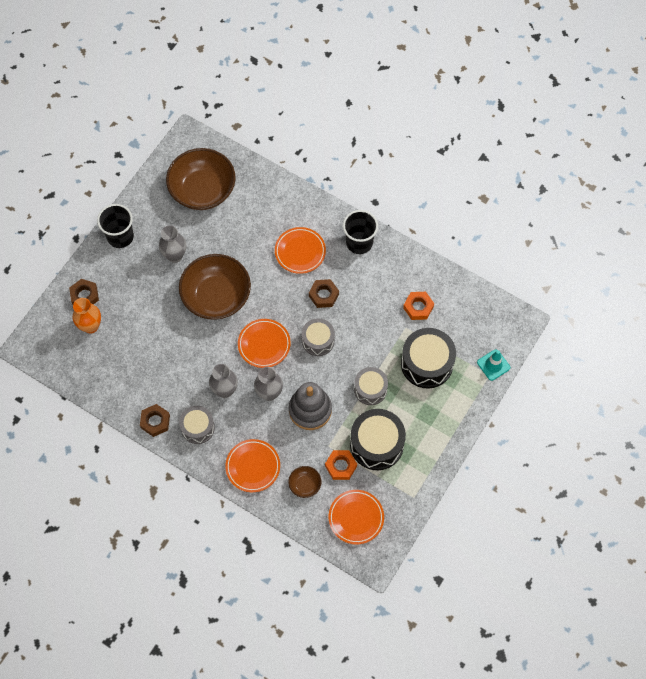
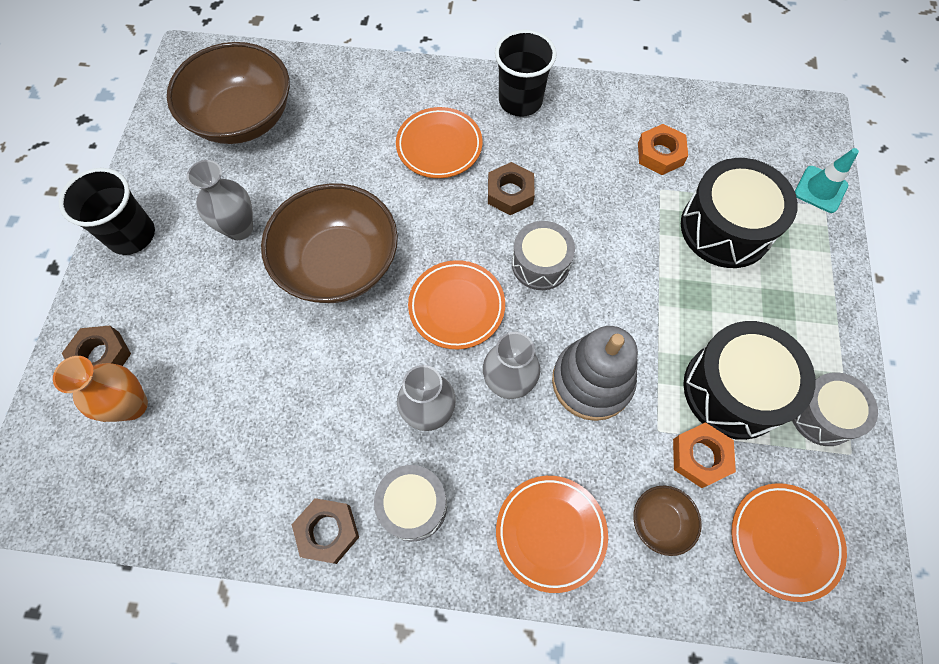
camera: 25 degrees left, 0 degrees up
(370, 389) = (667, 304): grey drum -> grey drum (822, 414)

